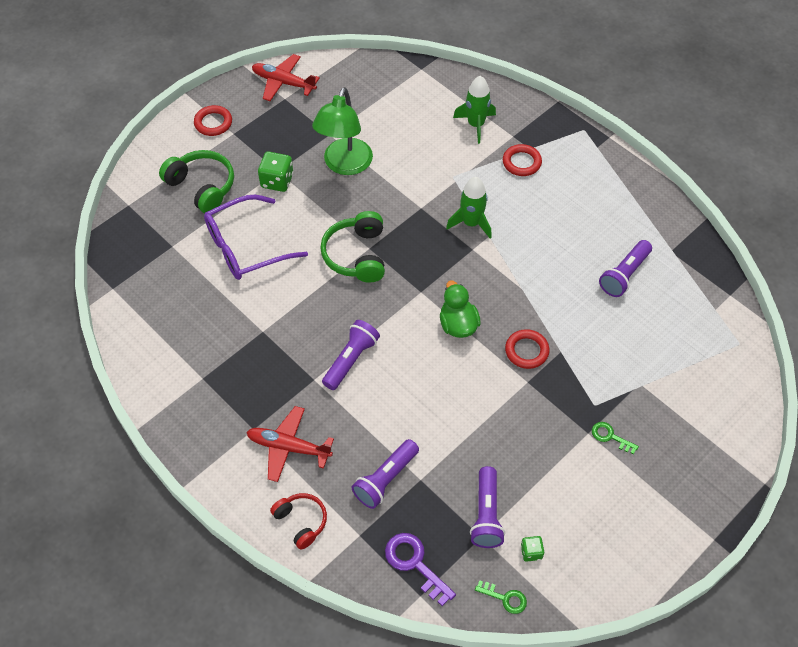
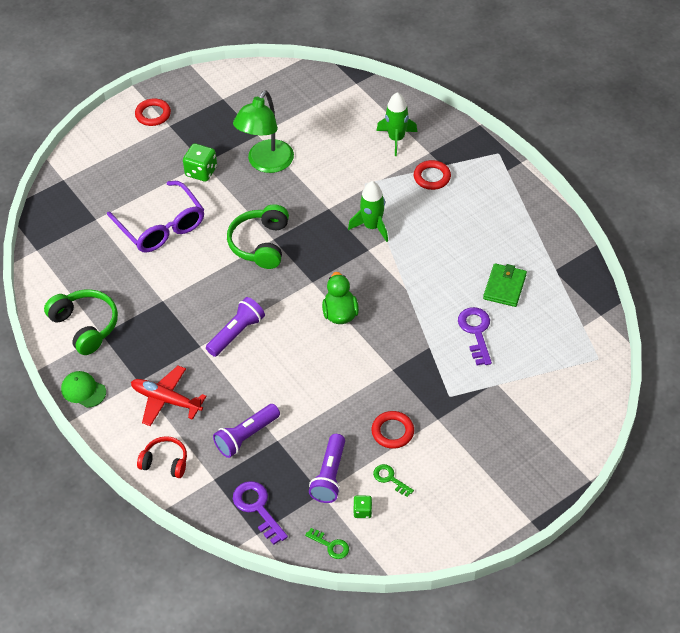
camera: 10 degrees right, 5 degrees down
(193, 447) = (83, 390): none -> green cap
(202, 187) = (132, 170): green headphones -> green headphones (85, 326)
(246, 247) = (161, 226): purple glasses -> purple glasses turned 105 degrees counterclockwise
(283, 82) = (224, 84): red plane -> none
(301, 522) = (165, 462): red headphones -> red headphones turned 45 degrees counterclockwise
(526, 351) = (398, 343): red ring -> red ring (392, 432)
(606, 329) = (476, 332): none -> purple key
(610, 437) = (457, 424): green key -> green key (390, 479)
(624, 275) = (504, 287): purple flashlight -> green wallet

